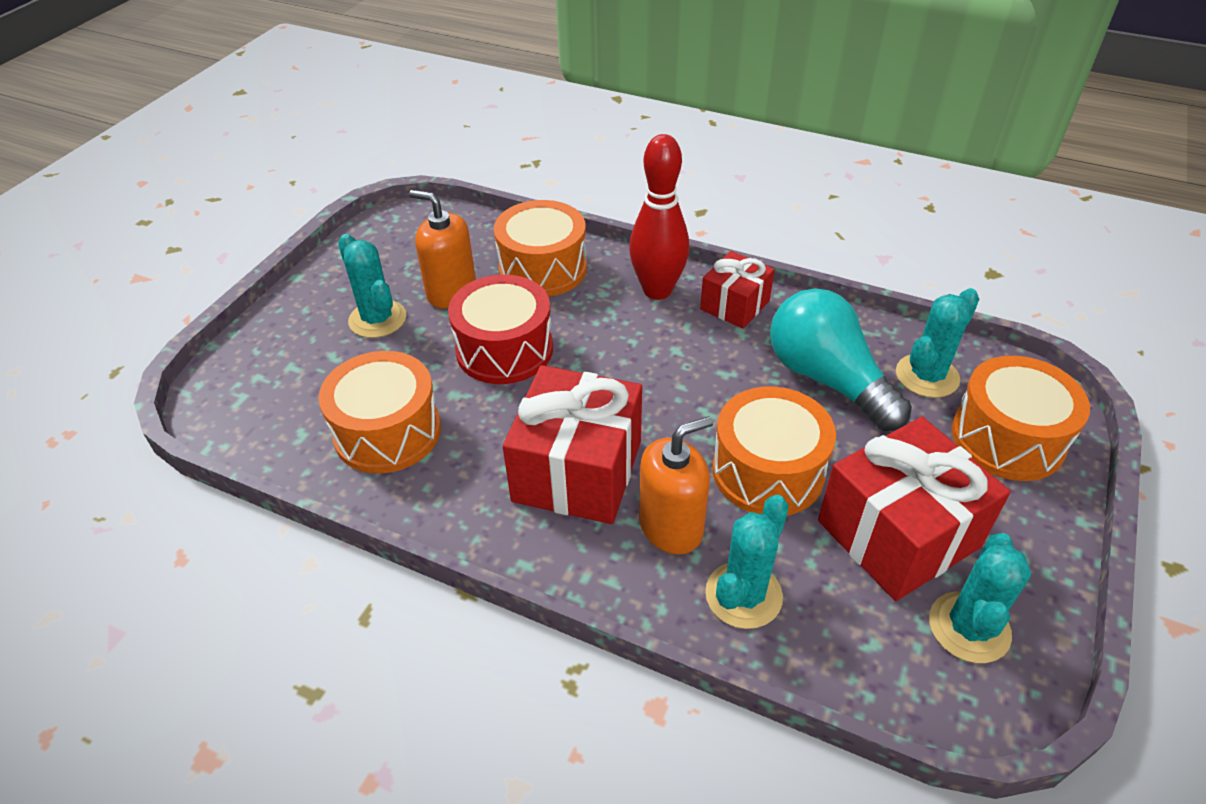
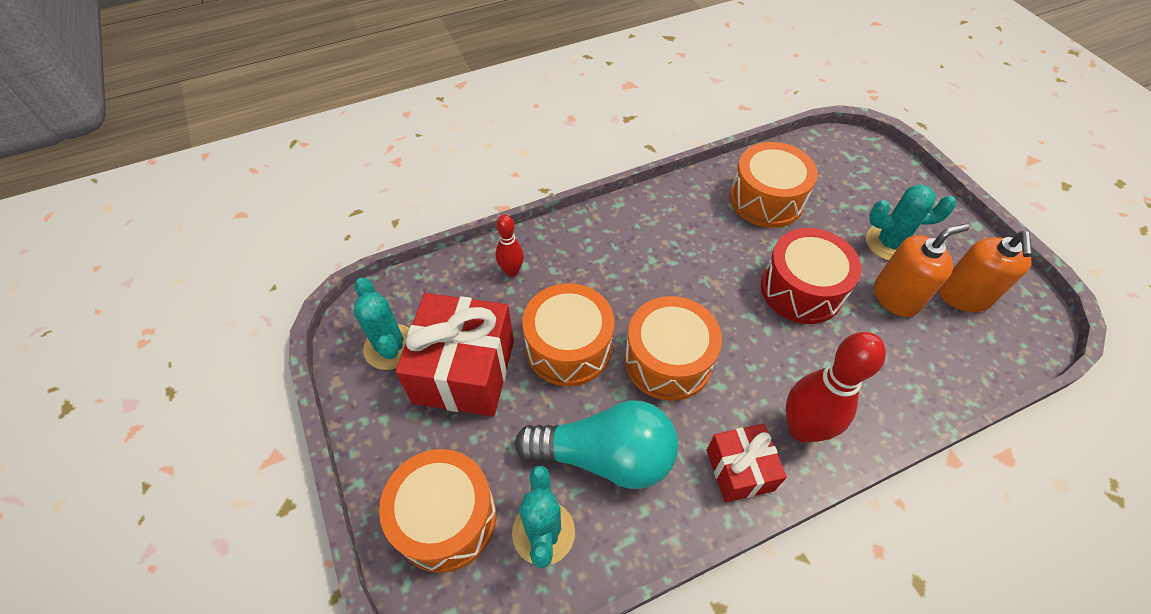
camera: 130 degrees right, 10 degrees up
(543, 268) = (891, 370): orange drum -> orange drum (668, 360)
(577, 471) = (658, 260): red gift -> none
(671, 526) = (580, 273): orange soap dispenser -> orange soap dispenser (964, 296)
(743, 595) = (512, 271): turquoise cactus -> red bowling pin

